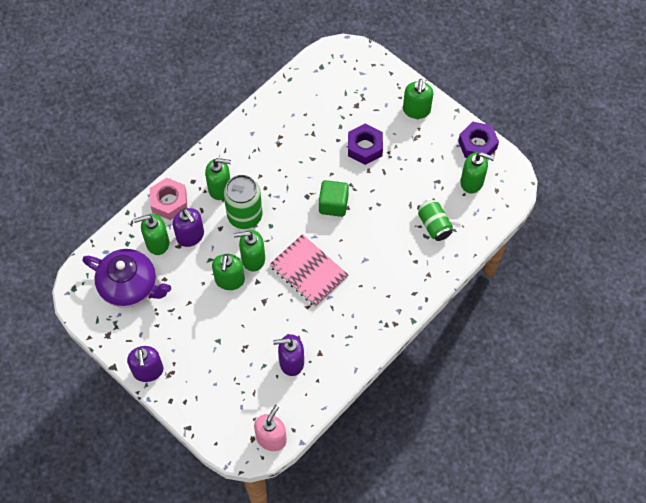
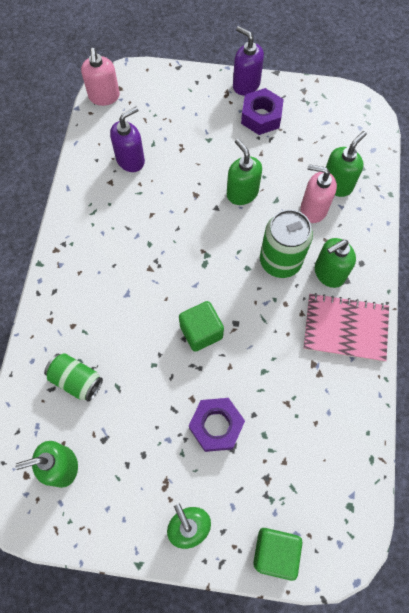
camera: 145 degrees right, 5 degrees up
(130, 286) = (323, 135): purple teapot -> none
(169, 202) = (363, 228): pink nut -> none
(190, 236) = (313, 209): purple soap dispenser -> pink soap dispenser
(253, 259) = (237, 225): green soap dispenser -> none
(308, 271) = (174, 246): pink notebook -> pink notebook (345, 328)
(379, 73) = (274, 551): none -> green cube
(477, 145) = (83, 526): purple nut -> purple nut (261, 116)

